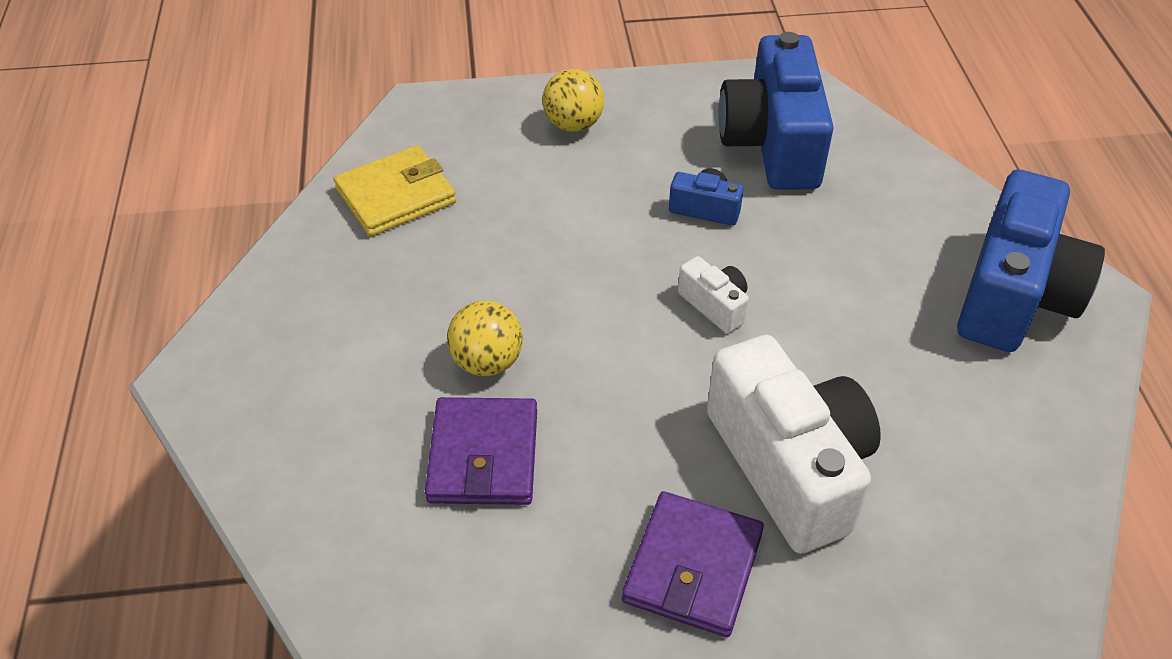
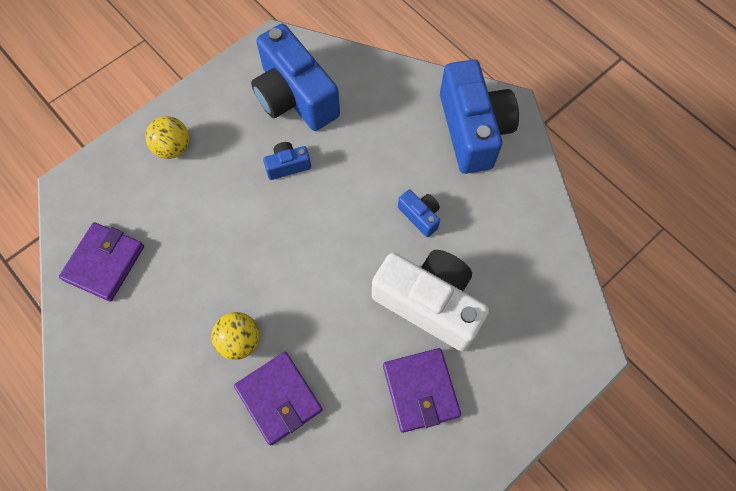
camera: 35 degrees left, 20 degrees up
(396, 196) = (104, 263): yellow wallet -> purple wallet
(715, 305) = (333, 228): white camera -> none
(854, 355) = (420, 216): none -> blue camera

